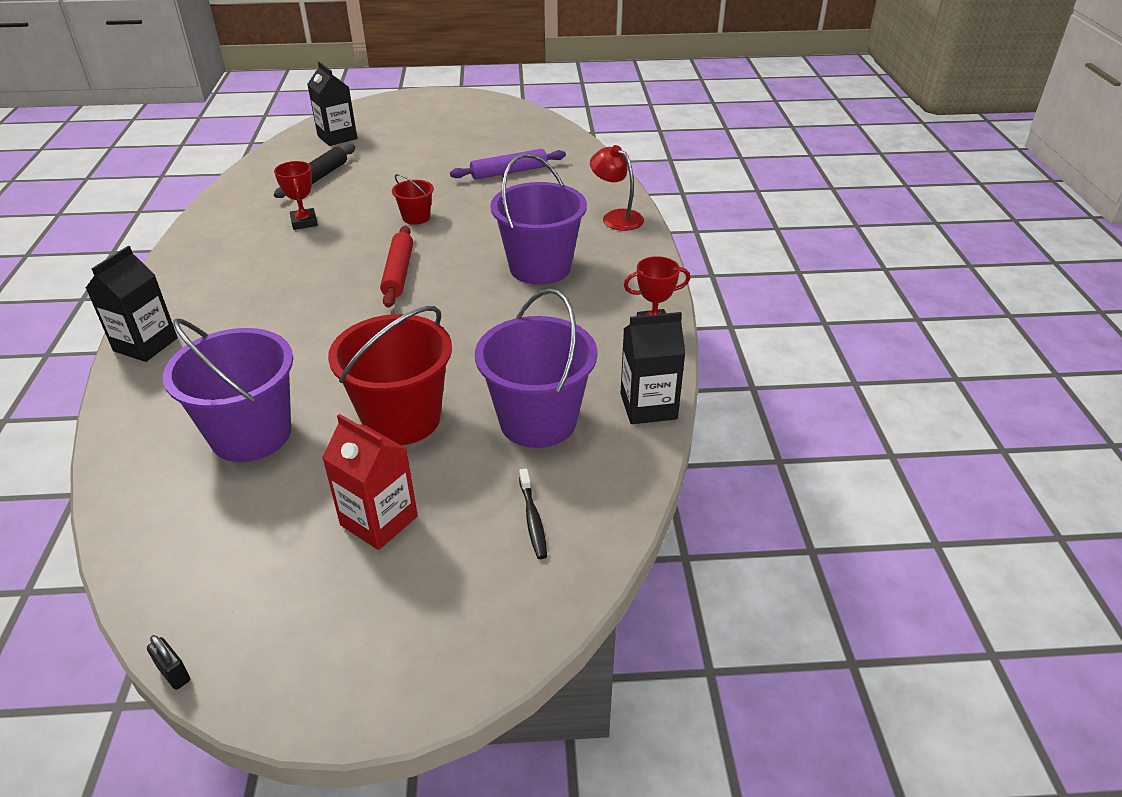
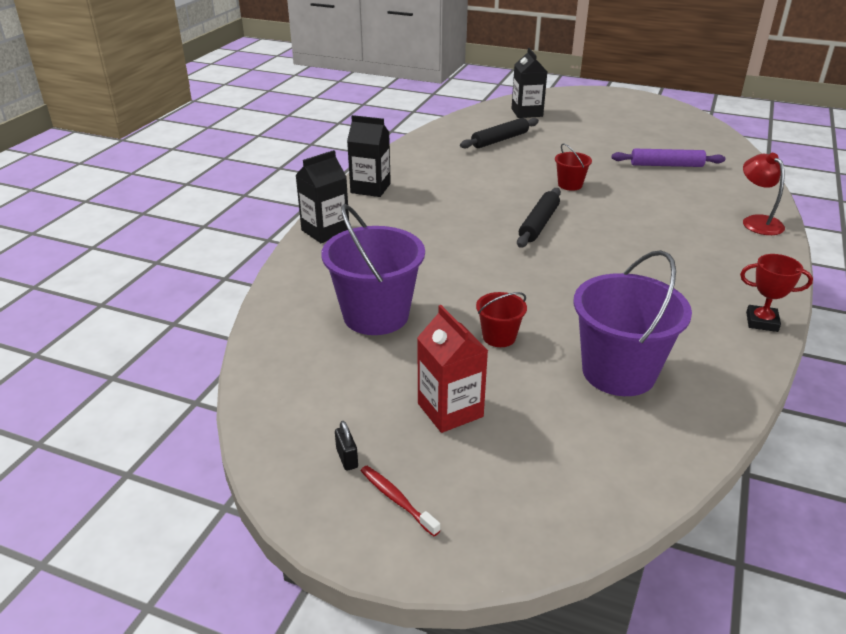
camera: 25 degrees right, 5 degrees down
(173, 673) = (253, 470): black padlock -> black padlock (347, 458)
(304, 222) = (476, 170): red trophy -> none
(358, 644) = (397, 500): none -> red toothbrush
(398, 273) = (538, 224): red rolling pin -> black rolling pin
(402, 419) = (499, 337): red bucket -> red bucket, size x0.49
(533, 519) = (584, 451): black toothbrush -> none
(540, 267) = (667, 247): purple bucket -> none
(648, 406) = (731, 389): black carton -> black carton (370, 188)

